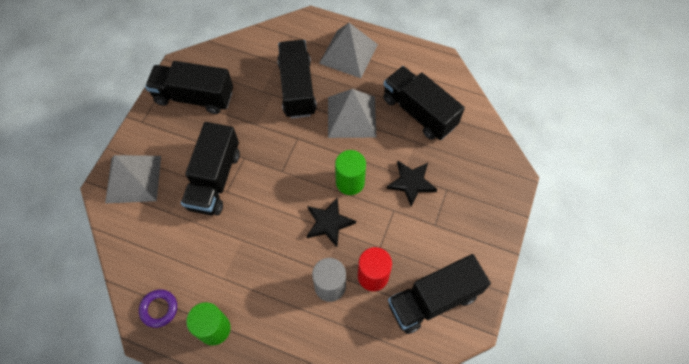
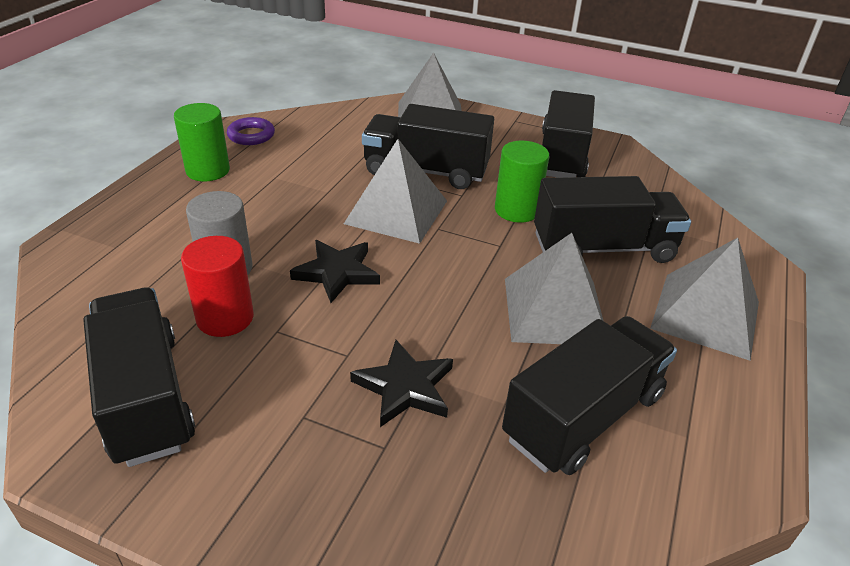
camera: 90 degrees right, 25 degrees down
(265, 195) = (396, 212): none -> grey pyramid
(350, 182) = (412, 301): green cylinder -> green cylinder (516, 210)

